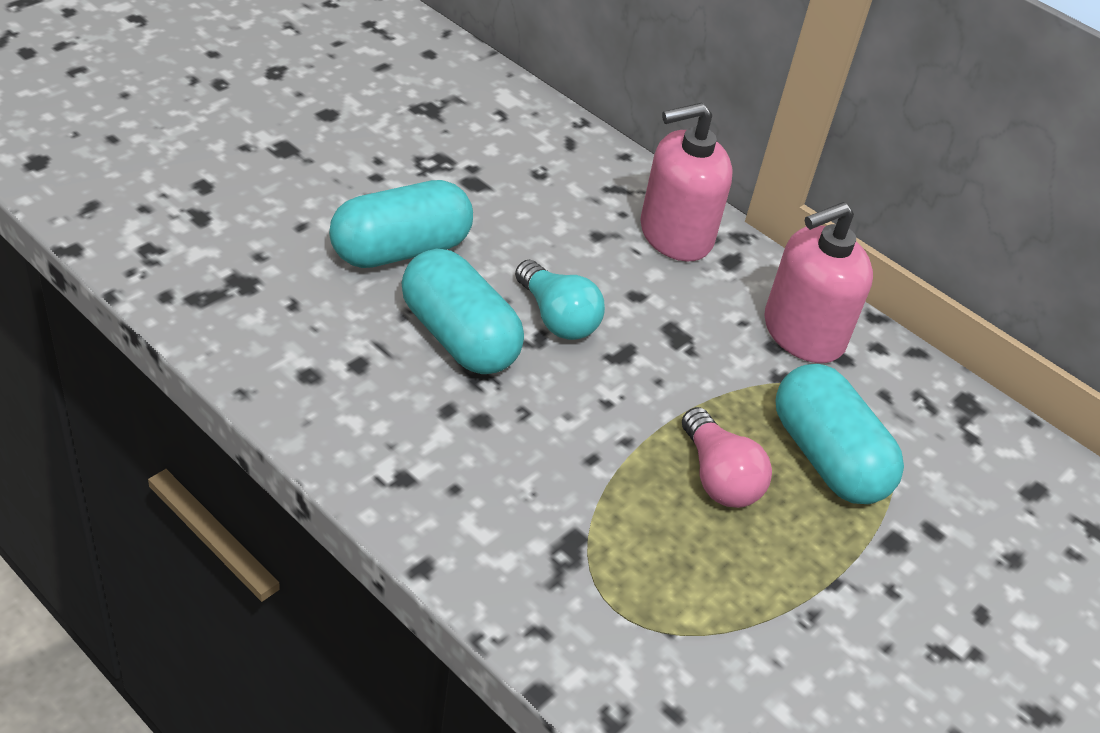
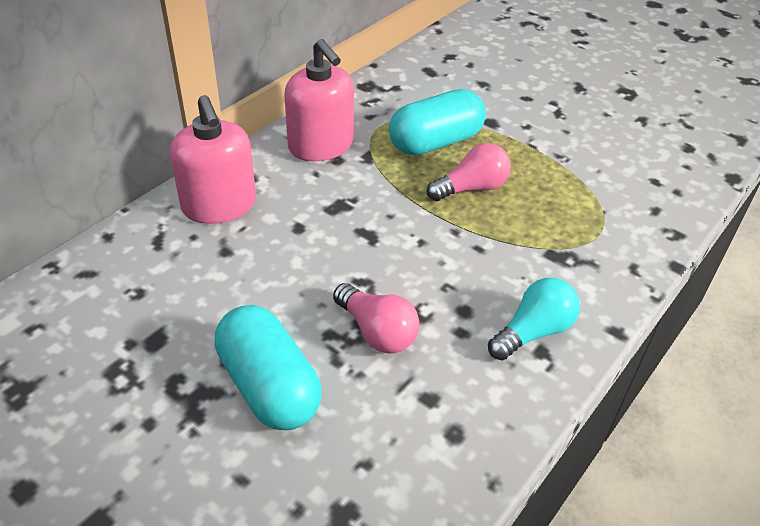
camera: 90 degrees left, 0 degrees up
(459, 337) = (377, 331): turquoise capsule -> pink light bulb
(557, 317) = (337, 272): turquoise light bulb -> turquoise light bulb (533, 332)

